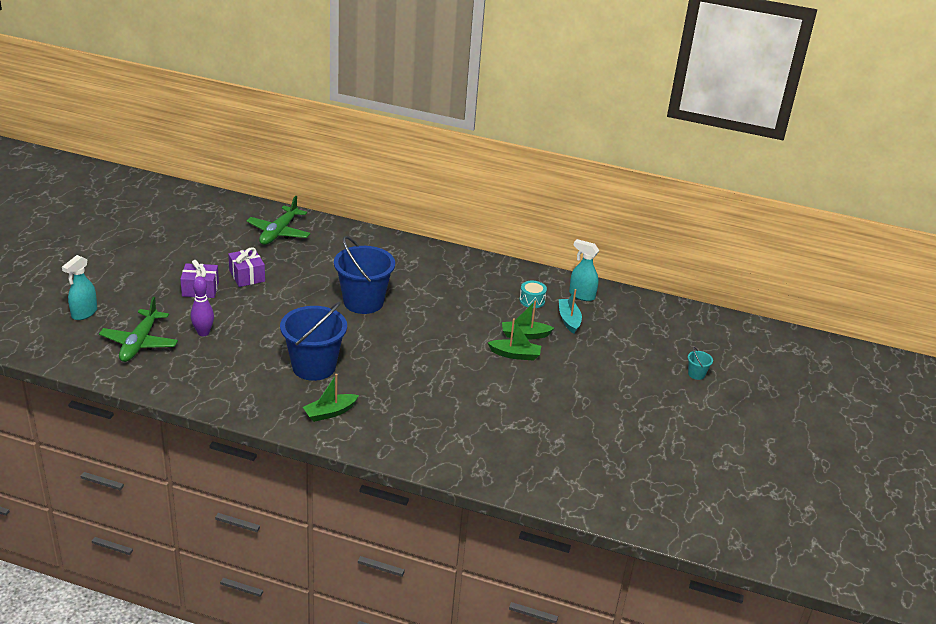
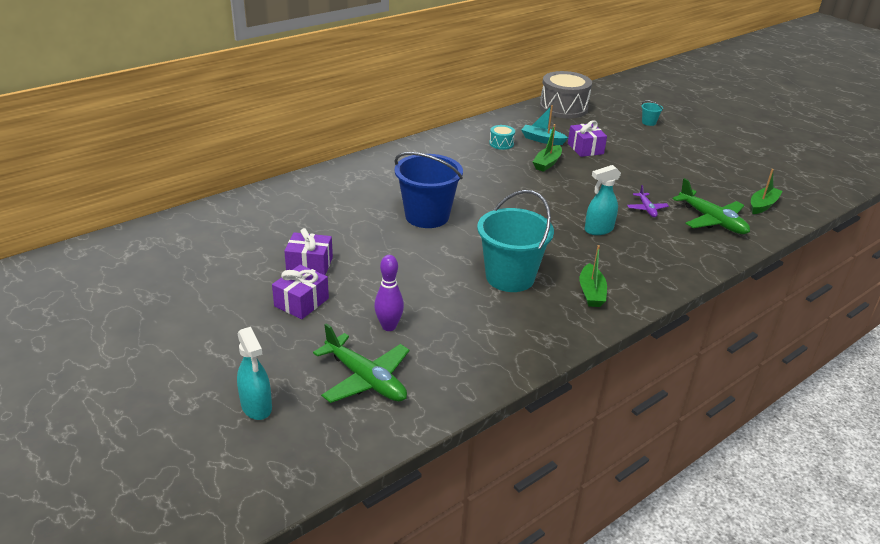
camera: 55 degrees left, 0 degrees up
(279, 232) = (251, 220): green plane -> green plane (712, 220)
(314, 367) = (510, 277): blue bucket -> turquoise bucket
(503, 412) = (647, 209): none -> purple plane
(515, 355) = (571, 176): green boat -> green boat (762, 205)
(581, 295) = (513, 123): turquoise spray bottle -> turquoise spray bottle (598, 230)
(582, 349) = (585, 148): none -> purple gift
(656, 314) = (563, 108): none -> grey drum

